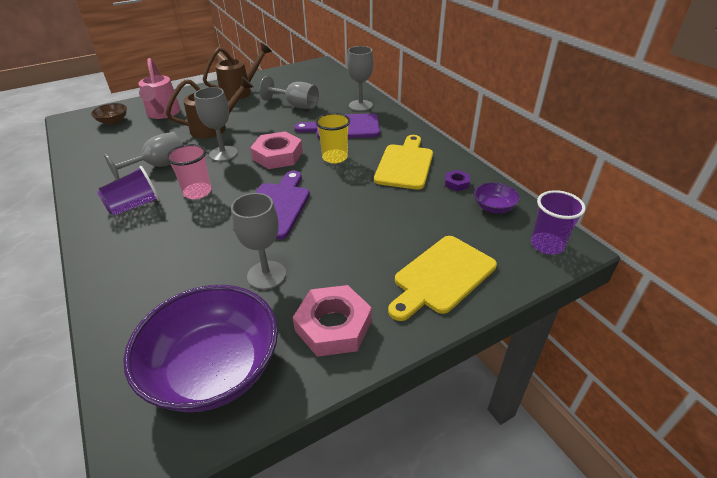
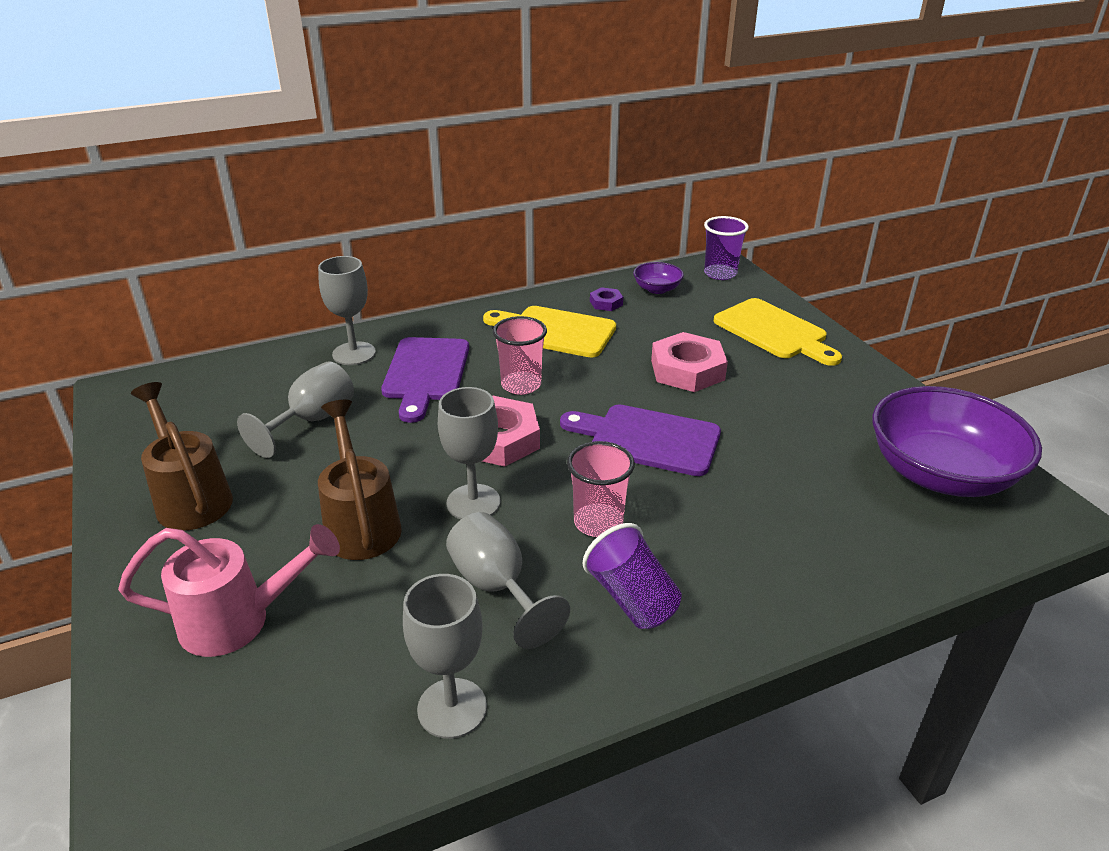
camera: 85 degrees left, 5 degrees down
(113, 121) = (228, 722): brown bowl -> none
(266, 275) = (790, 443): grey goblet -> grey goblet (452, 708)
(333, 326) = (858, 398): pink nut -> pink nut (687, 370)
(334, 157) = (521, 385): yellow cup -> pink cup

